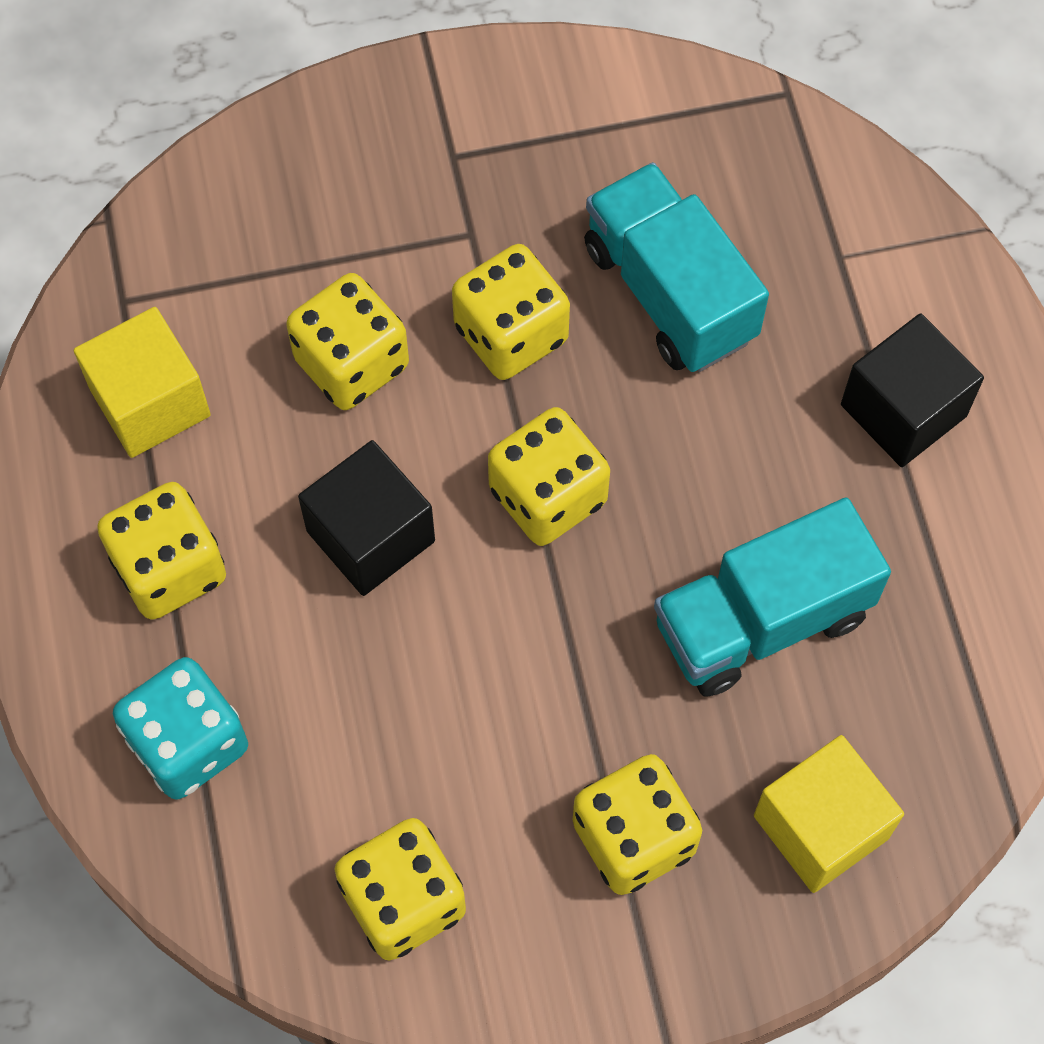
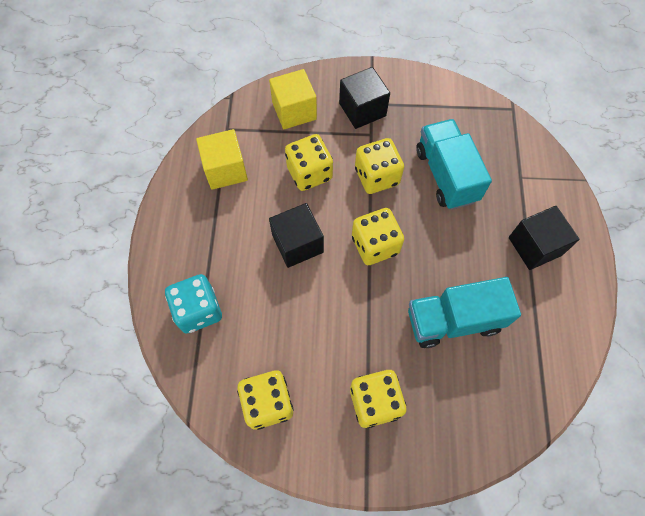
camera: 15 degrees right, 0 degrees up
(169, 569) = (213, 237): yellow dice -> none
(435, 177) = (362, 109): none -> black cube
(821, 827) = (459, 419): yellow cube -> yellow cube (294, 111)

